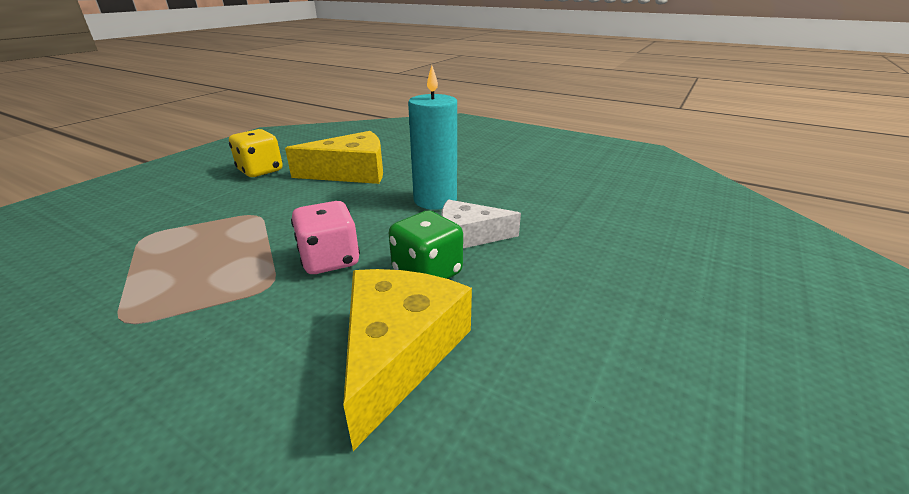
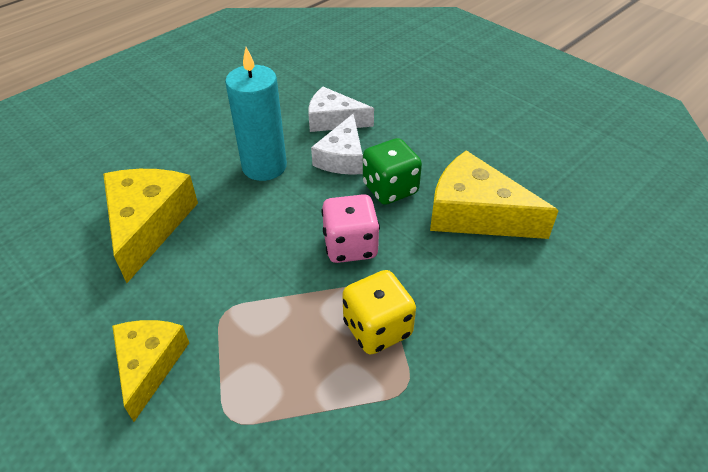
camera: 75 degrees left, 15 degrees up
(212, 199) = (149, 365): none -> yellow cheese
(260, 171) = (76, 320): yellow dice -> yellow dice (377, 328)
(530, 222) = (333, 120): none -> white cheese

